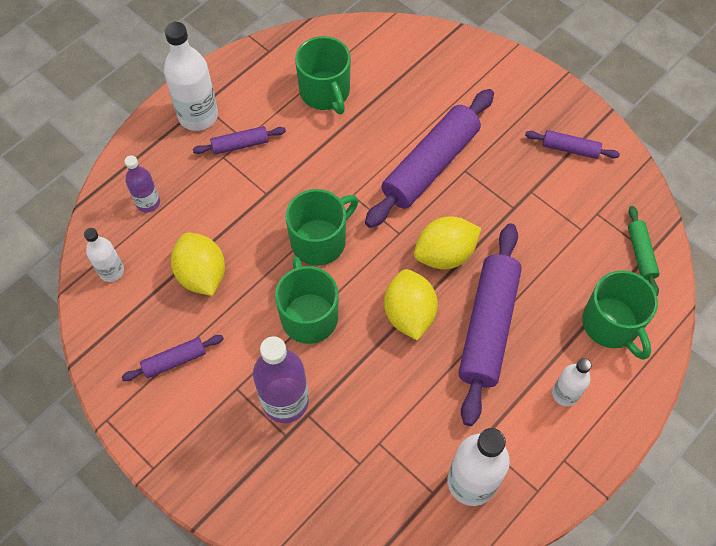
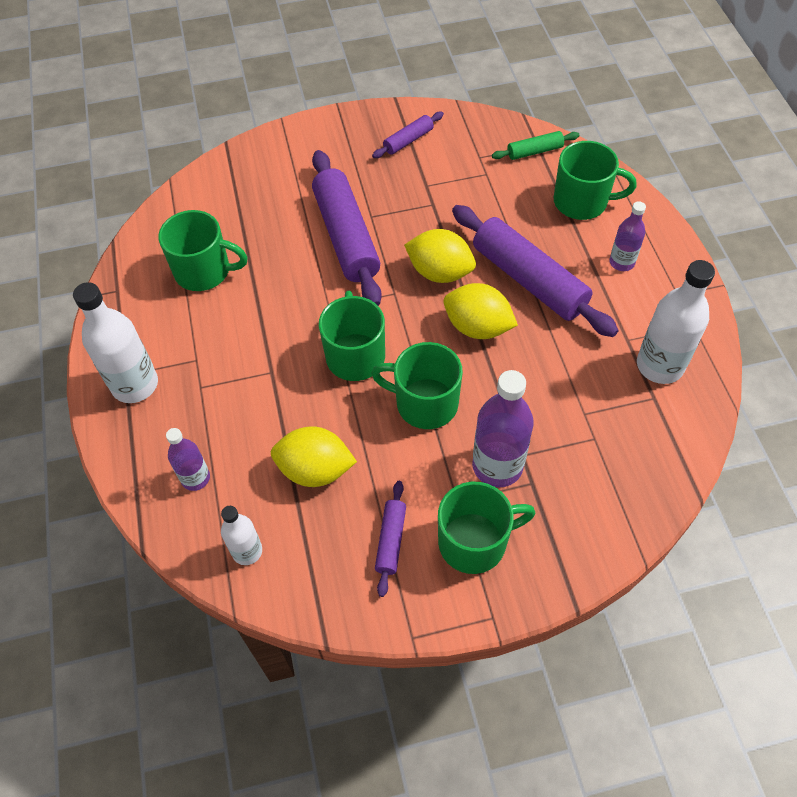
camera: 55 degrees left, 5 degrees down
(208, 420) = (474, 542): none -> green mug
(240, 145) = (199, 366): purple rolling pin -> none
(445, 254) = (440, 272): yellow lemon -> yellow lemon turned 75 degrees counterclockwise
(565, 394) = (621, 262): white bottle -> purple bottle
(640, 254) = (534, 151): green rolling pin -> green rolling pin turned 45 degrees counterclockwise

